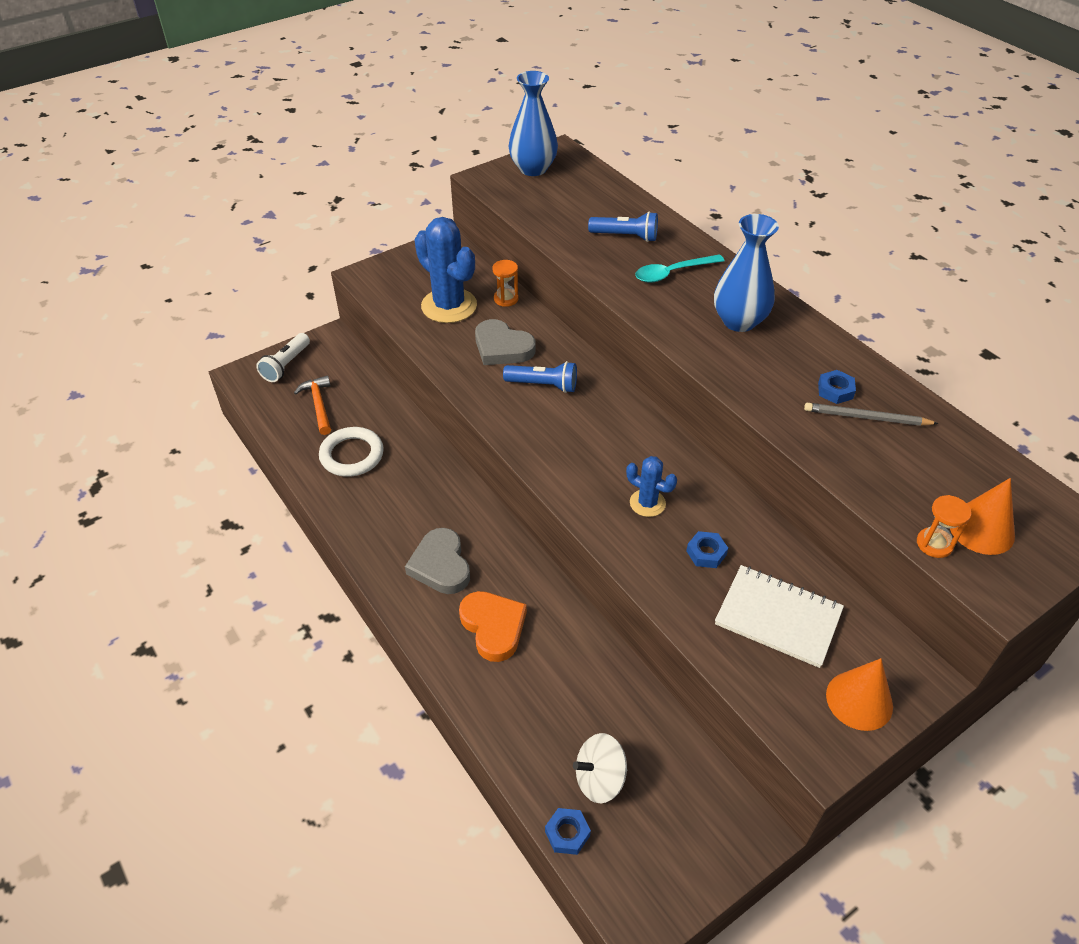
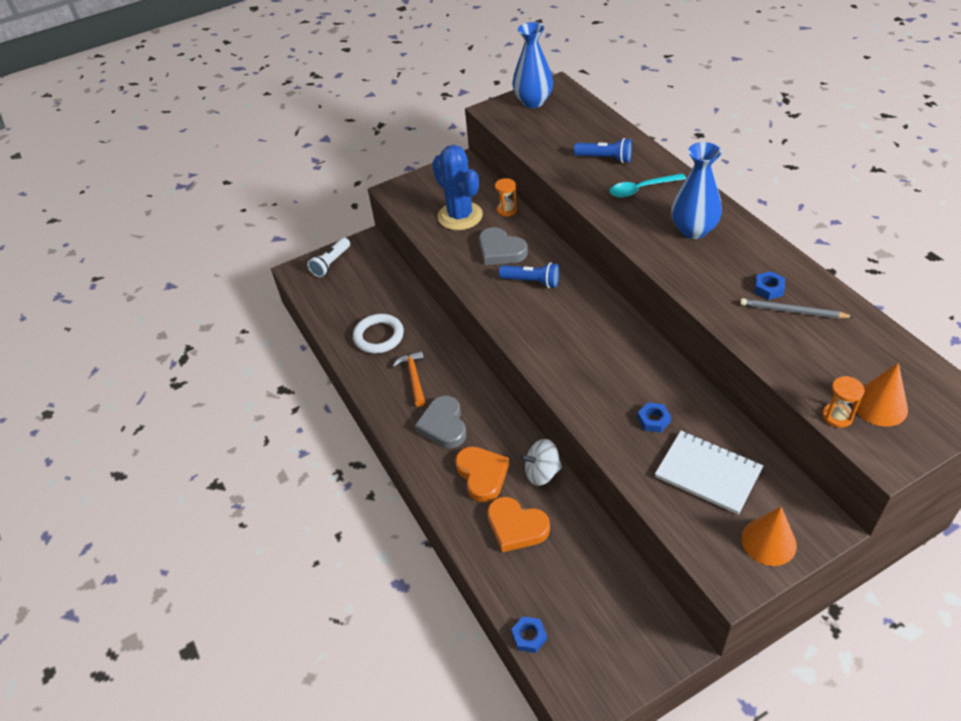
camera: 10 degrees right, 0 degrees up
(318, 405) = (355, 296): orange hammer -> orange hammer (414, 378)
(541, 691) = (516, 527): none -> orange heart
(599, 779) = (558, 596): white spinning top -> white spinning top (542, 473)
(647, 503) = (609, 379): blue cactus -> none

